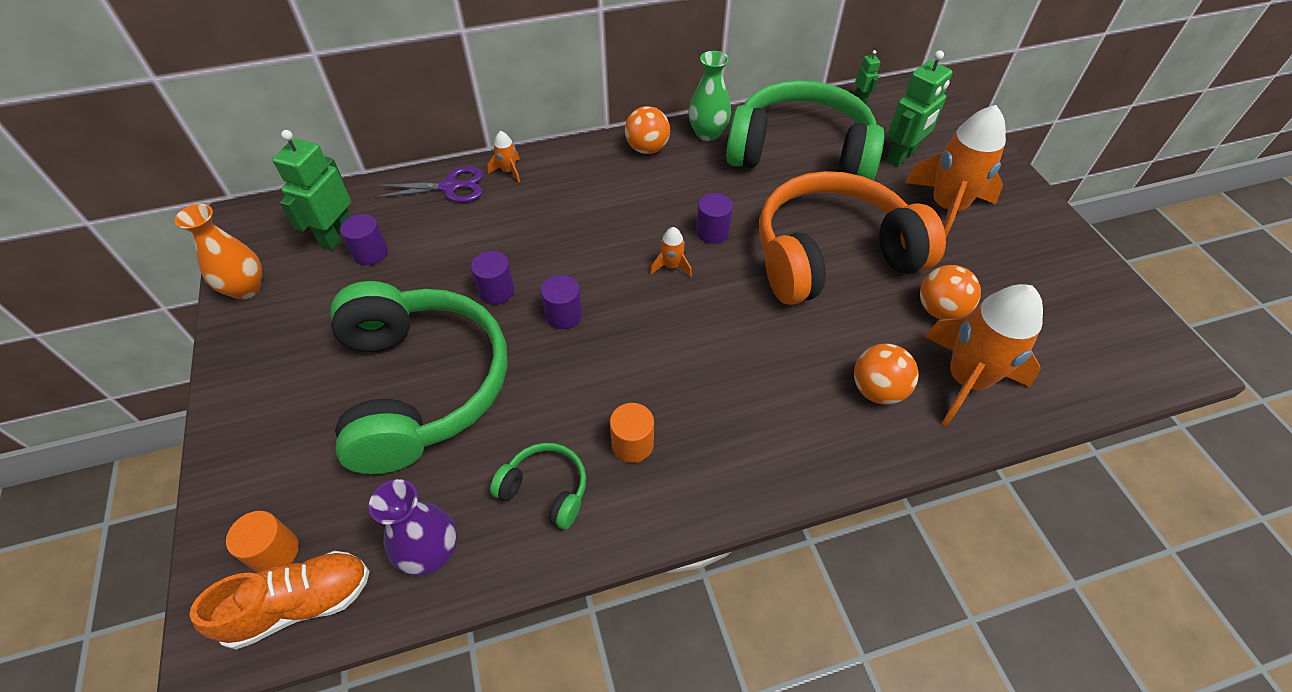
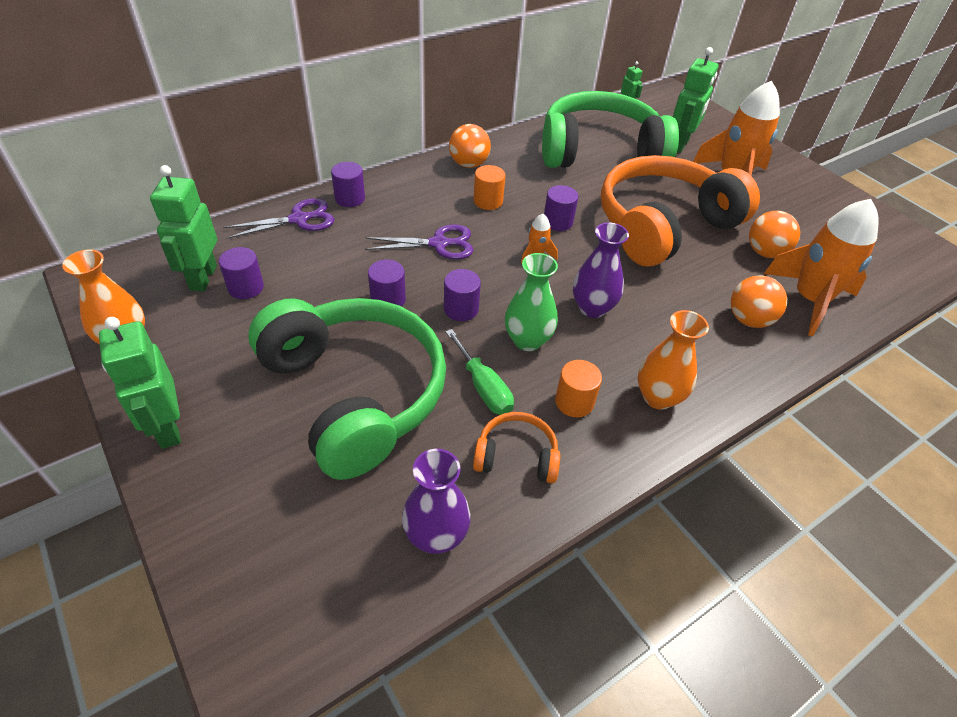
camera: 20 degrees left, 5 degrees down
(245, 383) = (167, 428): none -> green robot
(275, 552) = (276, 575): orange cylinder -> orange cylinder (488, 201)
(300, 604) = (326, 615): orange shoe -> none
(508, 171) = (350, 198): orange rocket -> purple cylinder
(545, 490) = (516, 456): green headphones -> orange headphones
(547, 407) = (483, 387): none -> green screwdriver
(574, 237) = (439, 244): none -> purple scissors
(702, 341) = (592, 308): none -> purple vase
(707, 133) = (515, 146): green vase -> green vase (527, 340)
(725, 459) = (658, 397): none -> orange vase

